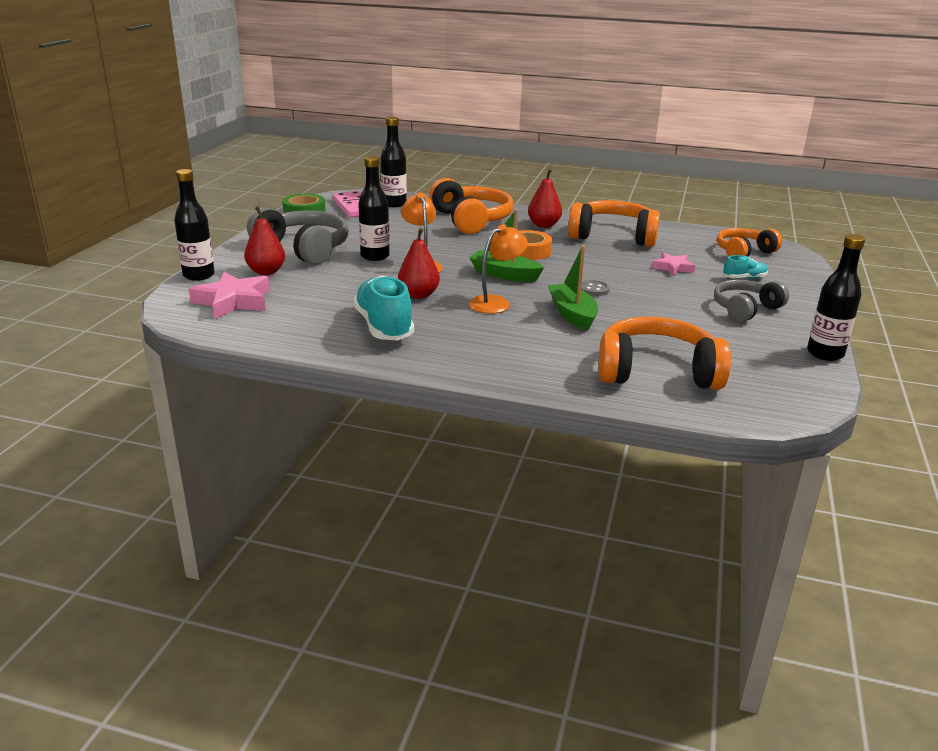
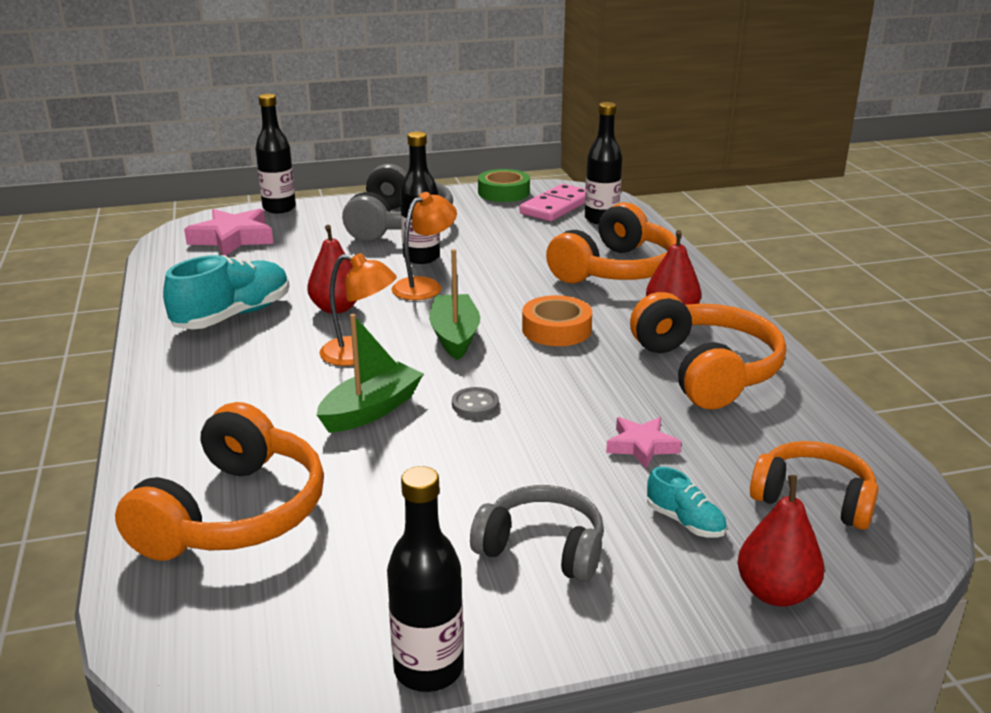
camera: 60 degrees right, 0 degrees up
(266, 272) = (318, 228): red pear -> red pear (775, 593)
(657, 372) = (234, 513): orange headphones -> orange headphones turned 45 degrees clockwise

